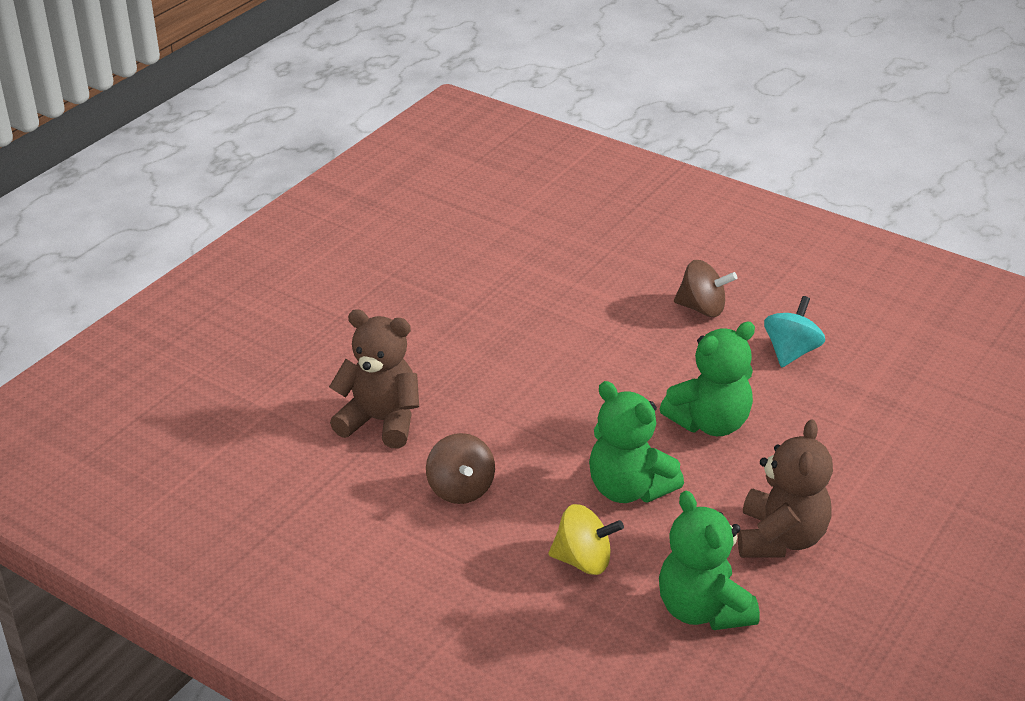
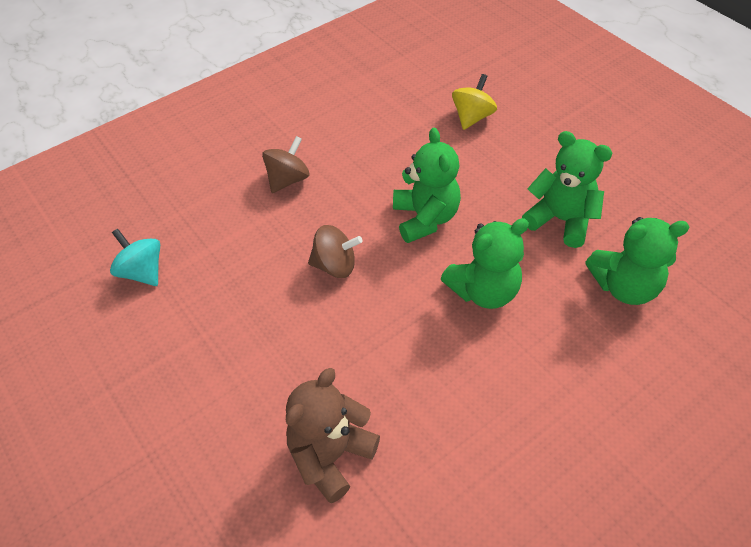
camera: 70 degrees left, 15 degrees up
(460, 489) = (448, 411): brown spinning top -> brown spinning top (335, 265)
(583, 561) = (558, 345): yellow spinning top -> yellow spinning top (472, 117)
(780, 538) = (560, 220): brown teddy bear -> green teddy bear
(791, 352) = (364, 148): turquoise spinning top -> turquoise spinning top (142, 272)

